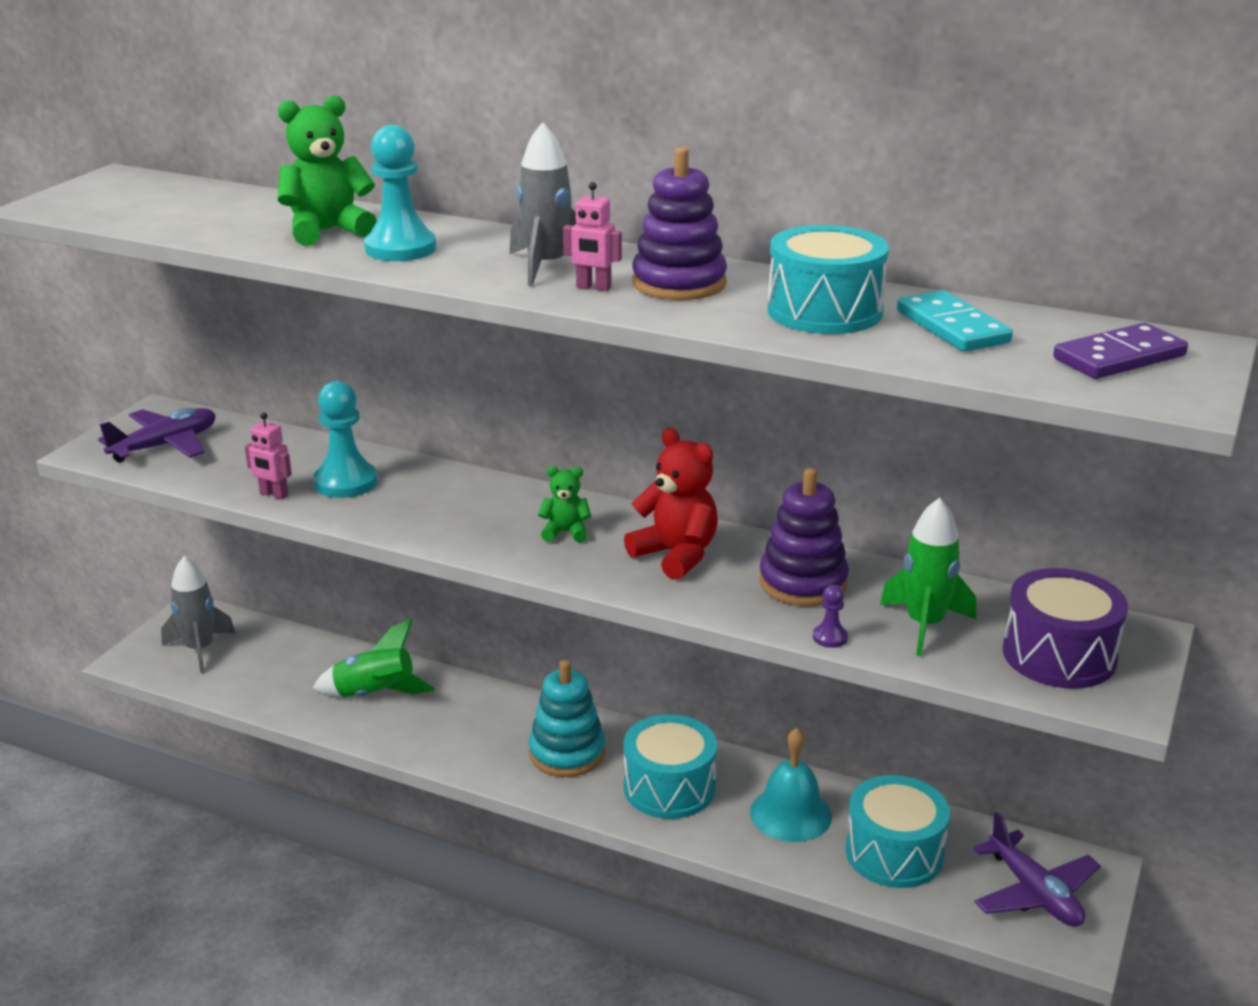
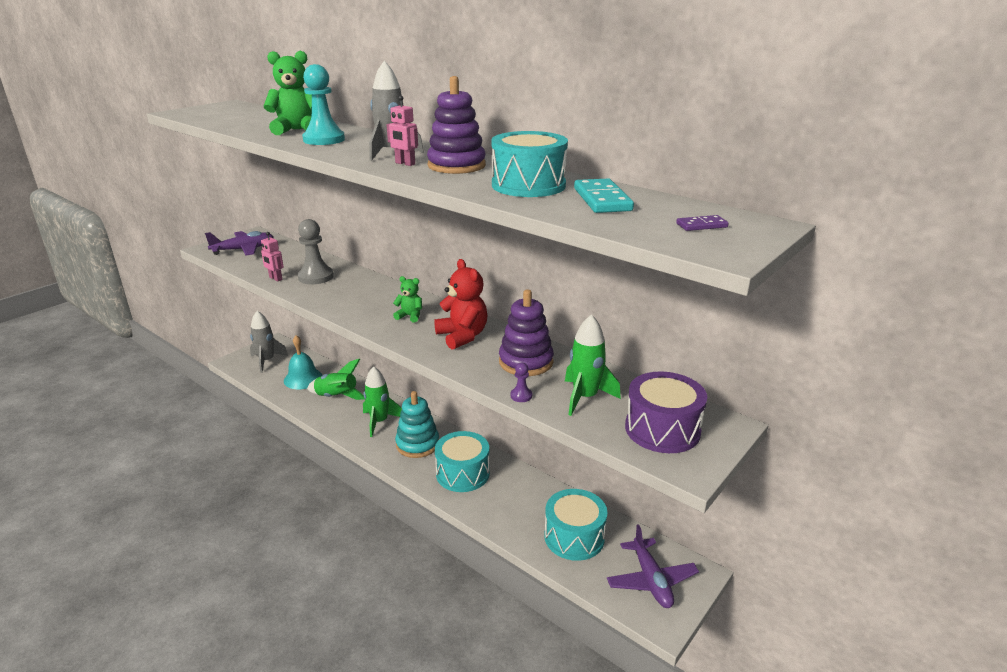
camera: 15 degrees right, 0 degrees up
(346, 482) = (316, 277): turquoise pawn -> grey pawn
(478, 726) = (379, 422): none -> green rocket
(790, 814) = (524, 501): turquoise bell -> turquoise bell (303, 378)
(1119, 357) = (701, 225): purple domino -> purple domino, size x0.53

